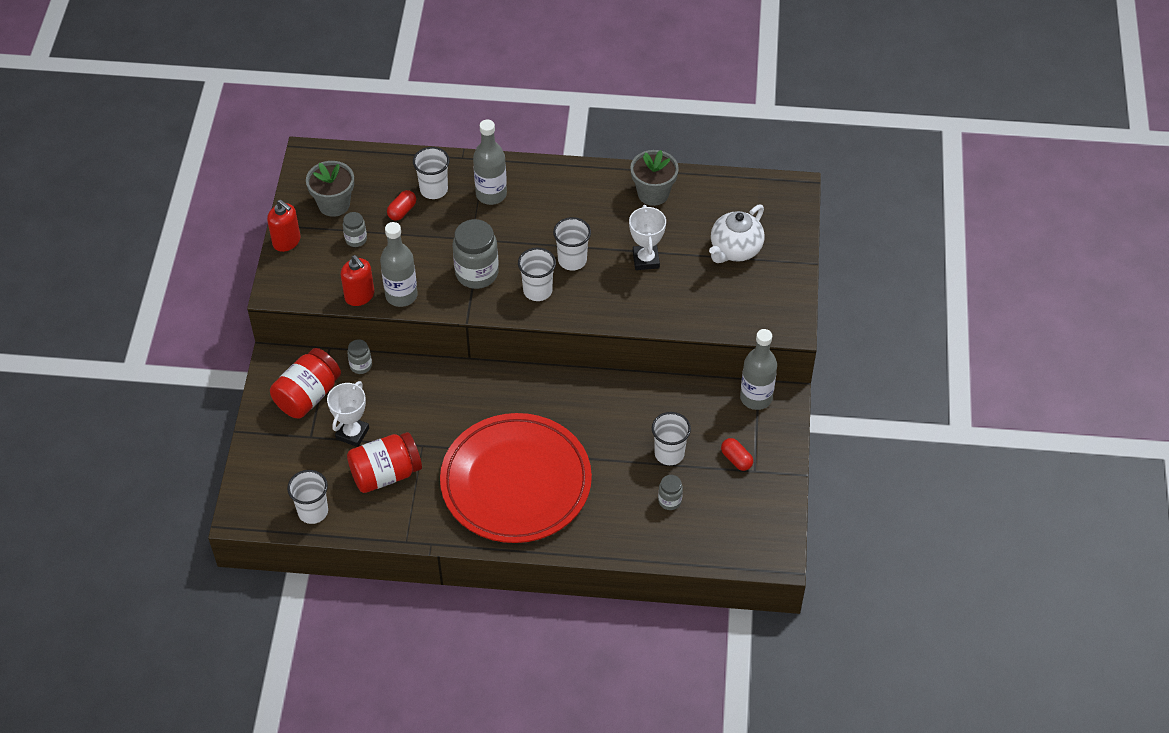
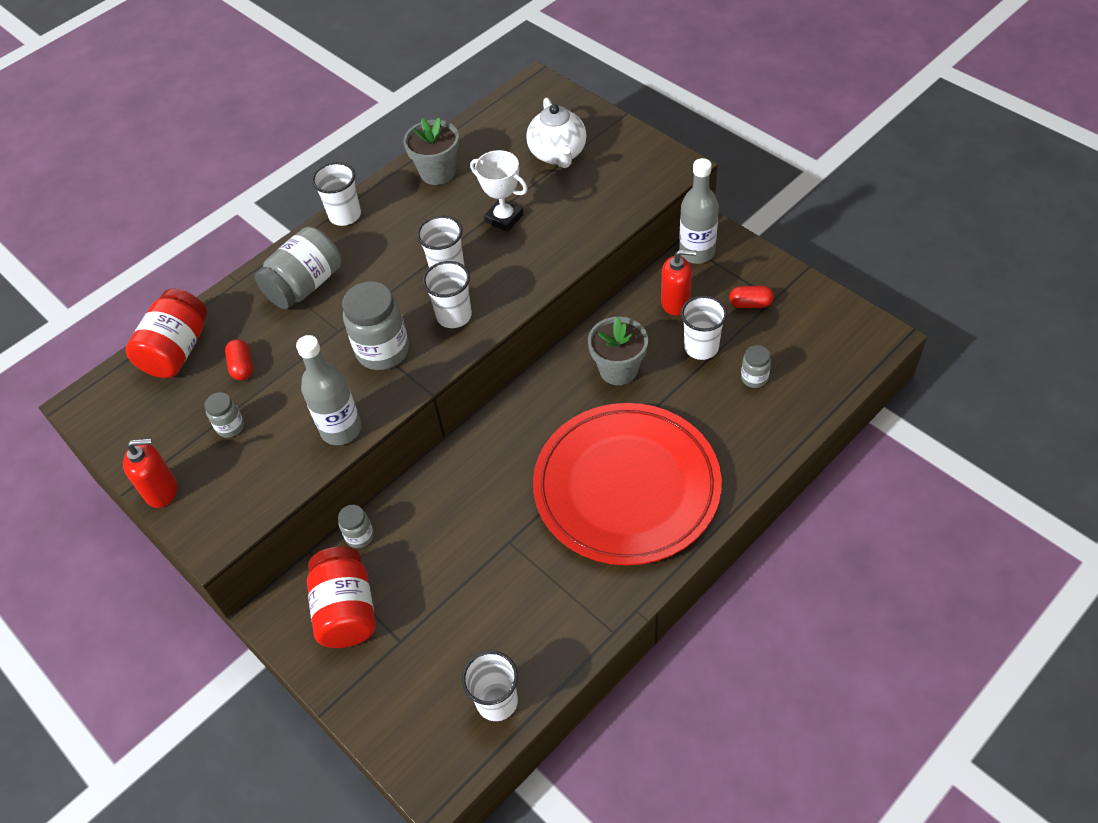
camera: 45 degrees left, 0 degrees up
(334, 204) = (166, 419): grey flower pot -> grey flower pot (618, 369)
(352, 433) = (434, 597): white trophy -> none
(359, 296) = (302, 467): red soap dispenser -> red soap dispenser (675, 303)
(386, 474) = (513, 598): red jar -> red jar (177, 350)
(434, 189) = (247, 326): white cup -> white cup (345, 215)
(491, 194) = (305, 285): grey bottle -> grey jar

